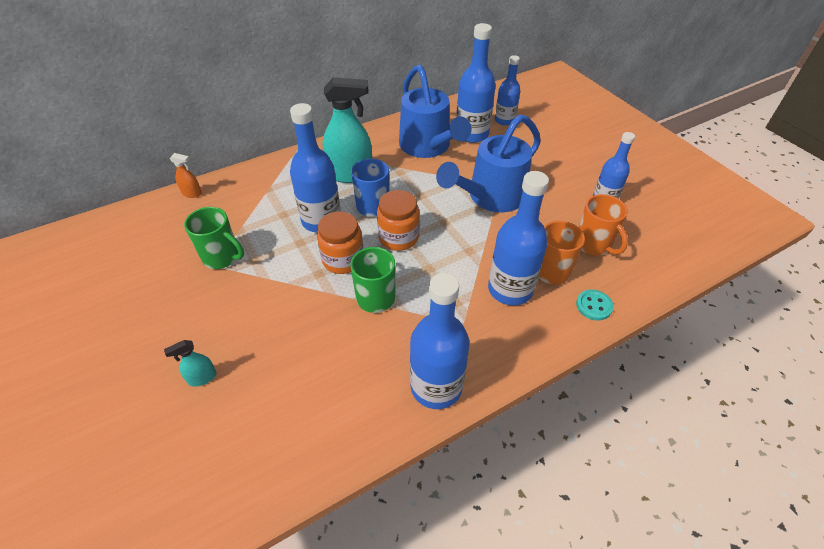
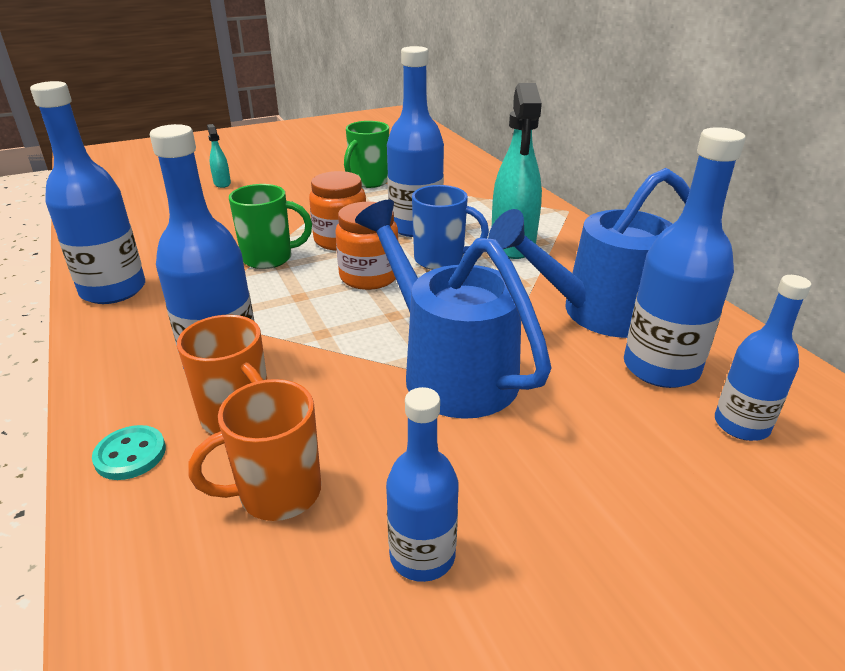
camera: 95 degrees right, 15 degrees down
(192, 193) = (474, 163): orange spray bottle -> none

